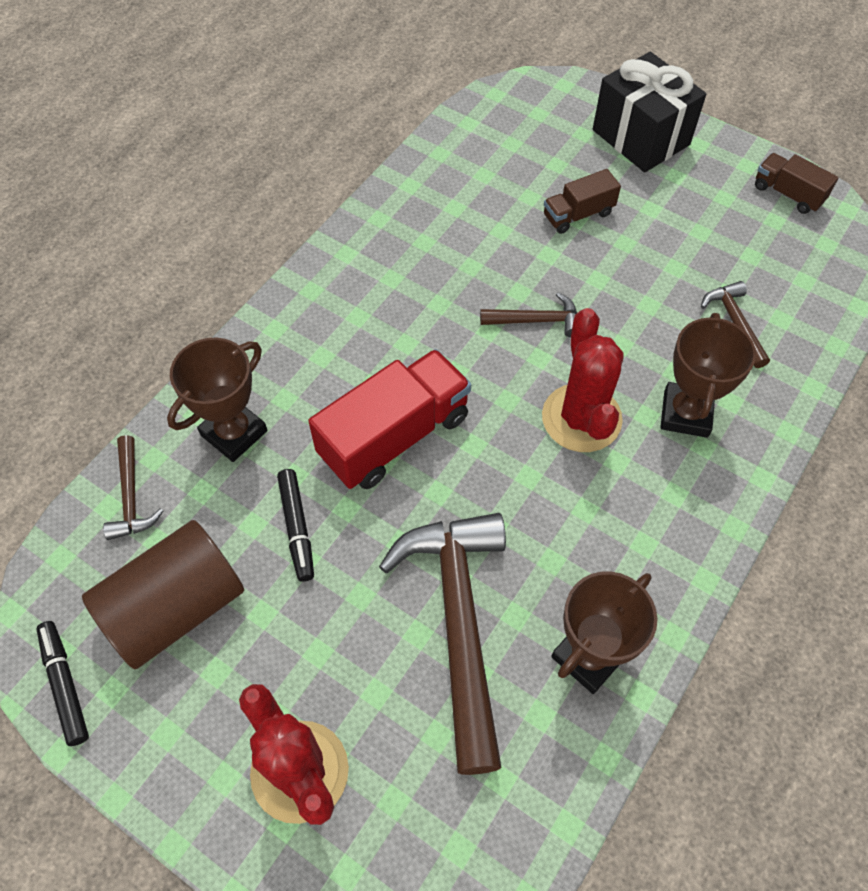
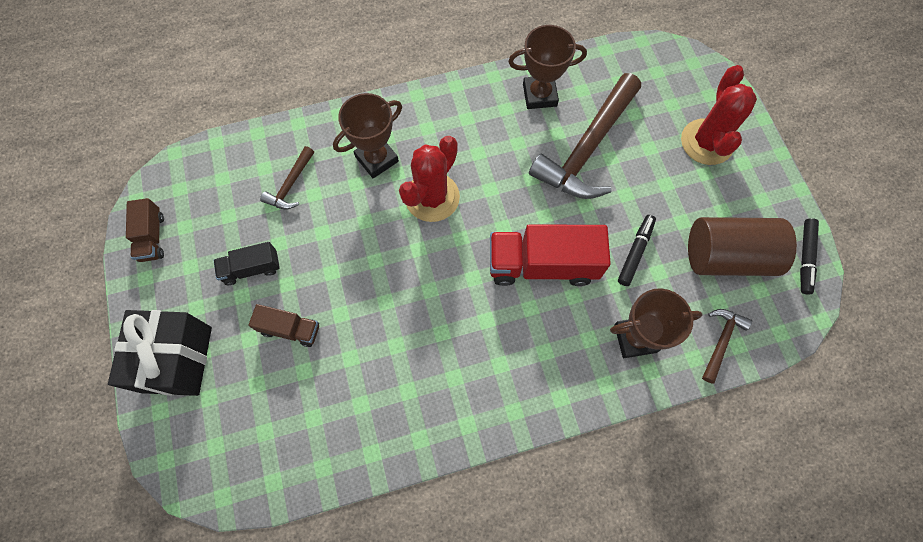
camera: 140 degrees left, 10 degrees up
(536, 320) = (396, 273): brown hammer -> none
(671, 232) = (251, 268): none -> black truck

